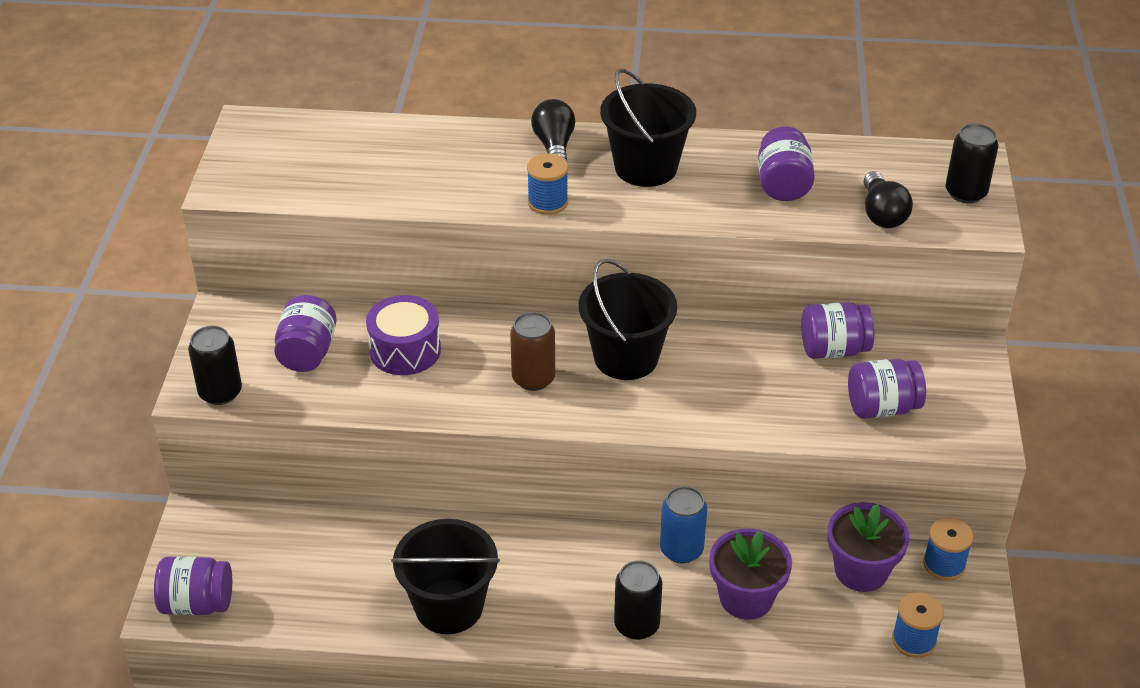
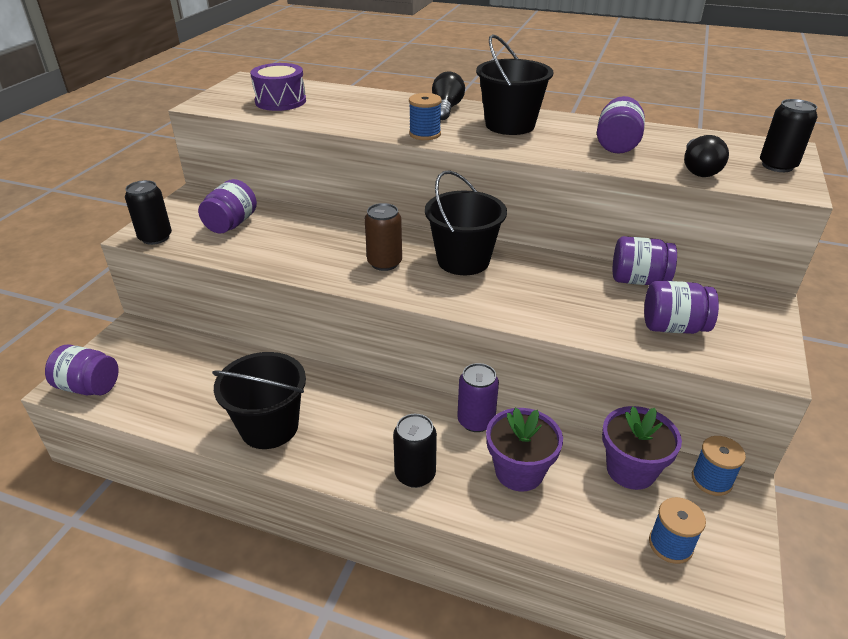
camera: 15 degrees right, 5 degrees down
(405, 350) = (300, 232): purple drum -> purple drum (280, 101)
(681, 550) = (476, 421): blue can -> purple can

